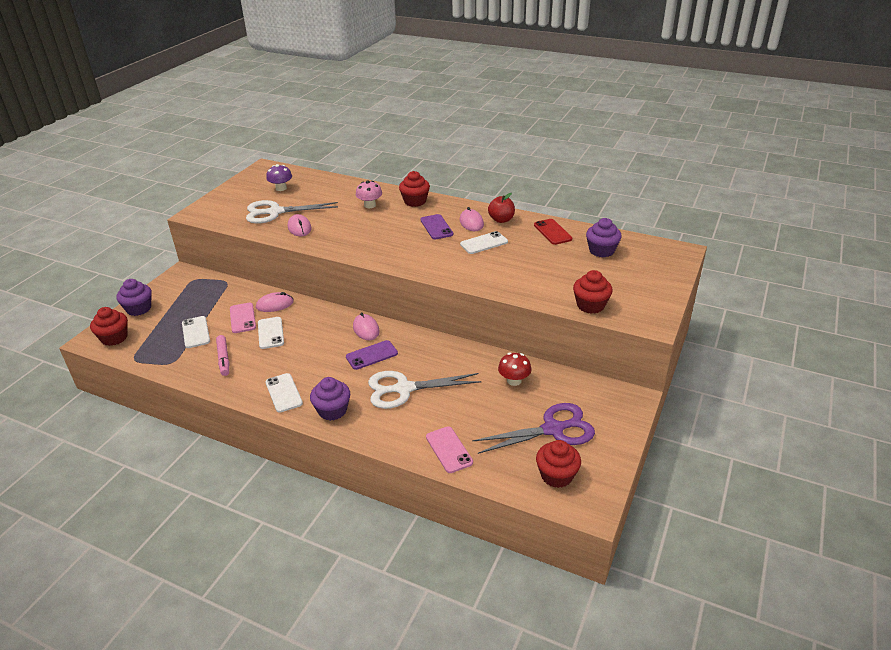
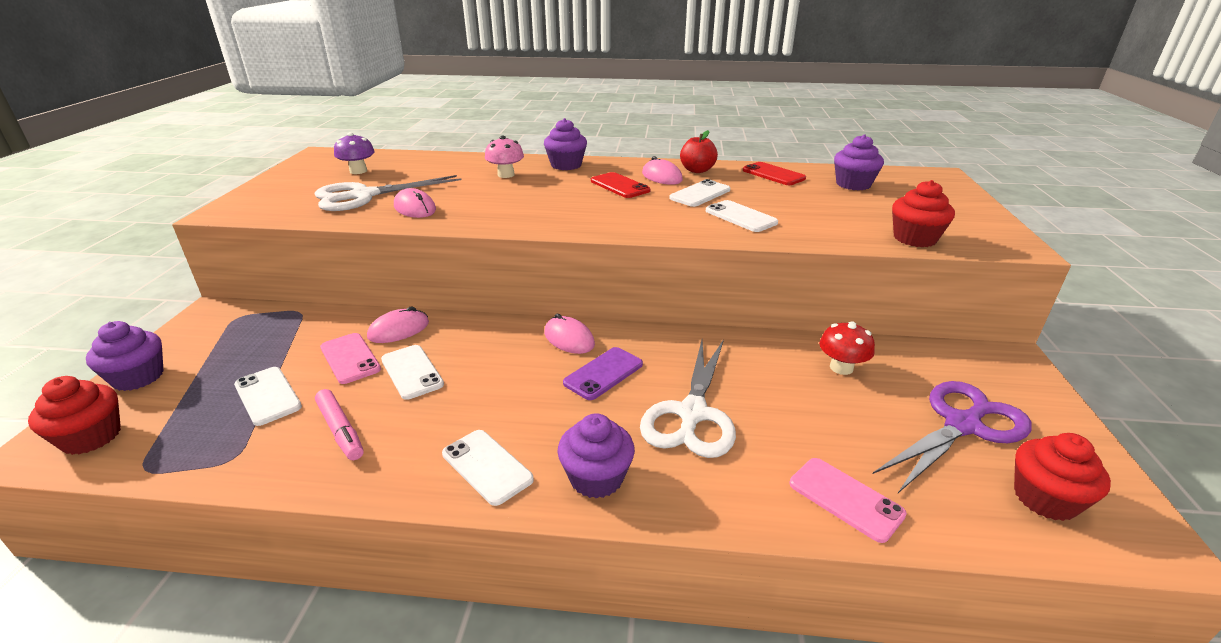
camera: 20 degrees left, 5 degrees down
(404, 389) = (692, 414): white scissors -> white scissors turned 45 degrees counterclockwise
(415, 201) = (566, 165): red cupcake -> purple cupcake
(436, 227) = (619, 186): purple phone -> red phone
(493, 268) = (741, 217): none -> white phone

